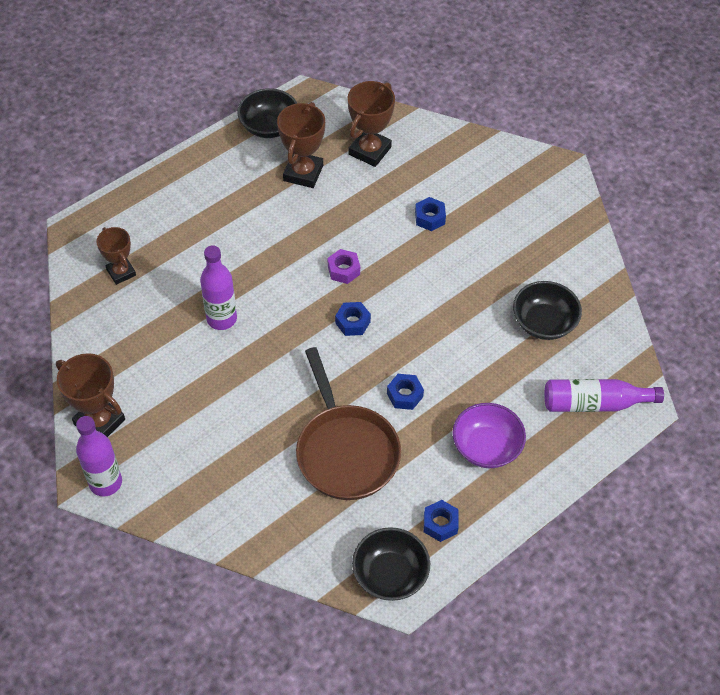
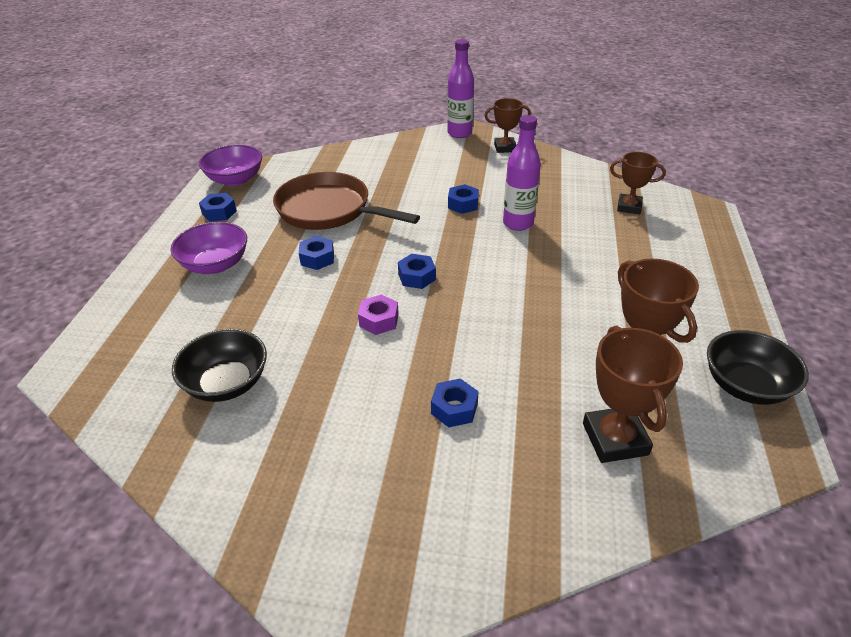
camera: 140 degrees right, 15 degrees down
(99, 422) = (505, 148): brown trophy -> brown trophy, size x0.66
(233, 372) = (463, 204): none -> blue nut
(343, 270) = (475, 307): purple nut -> purple nut (379, 320)
(390, 574) = (235, 179): black bowl -> purple bowl
(594, 403) = (124, 345): purple bottle -> none

